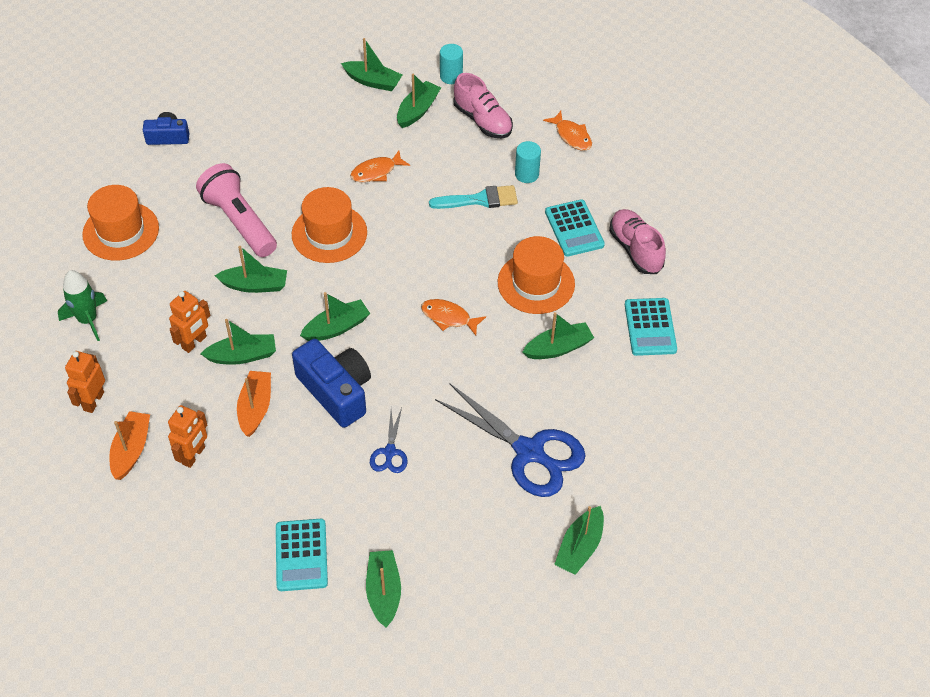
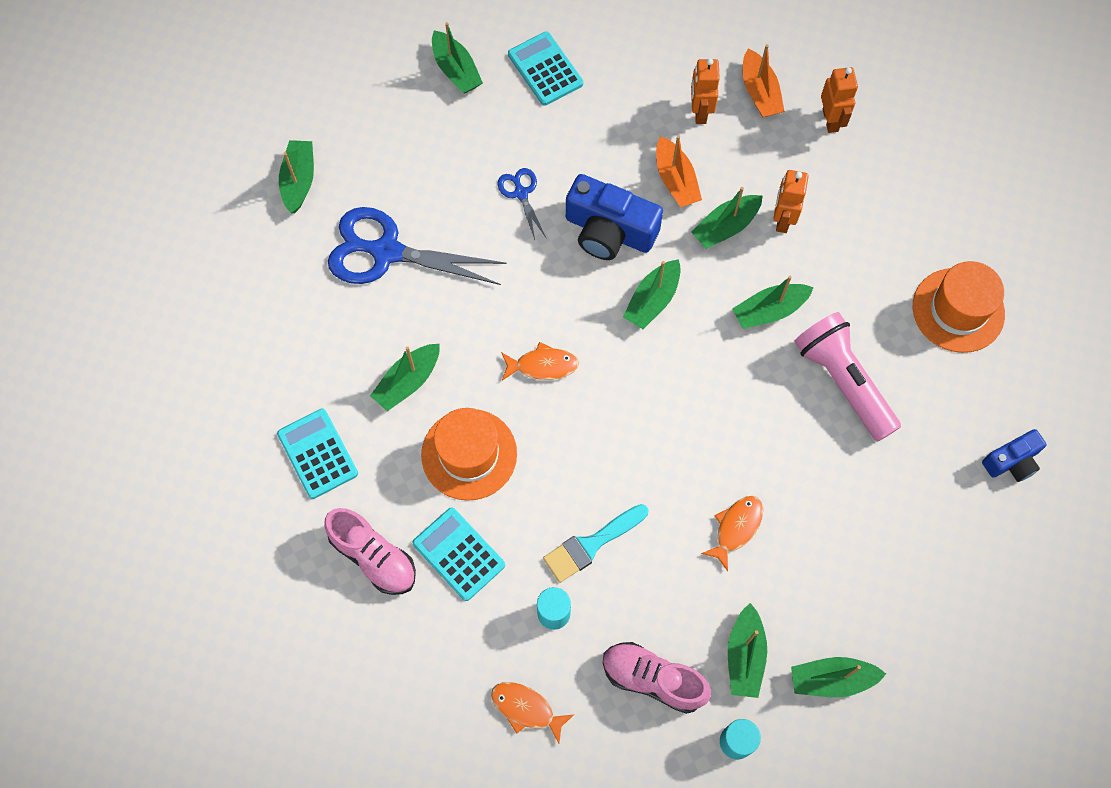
camera: 155 degrees right, 15 degrees up
(88, 320) = (904, 196): green rocket -> none
(239, 222) = (842, 382): pink flashlight -> pink flashlight turned 150 degrees counterclockwise
(329, 233) = (734, 413): orange hat -> none

